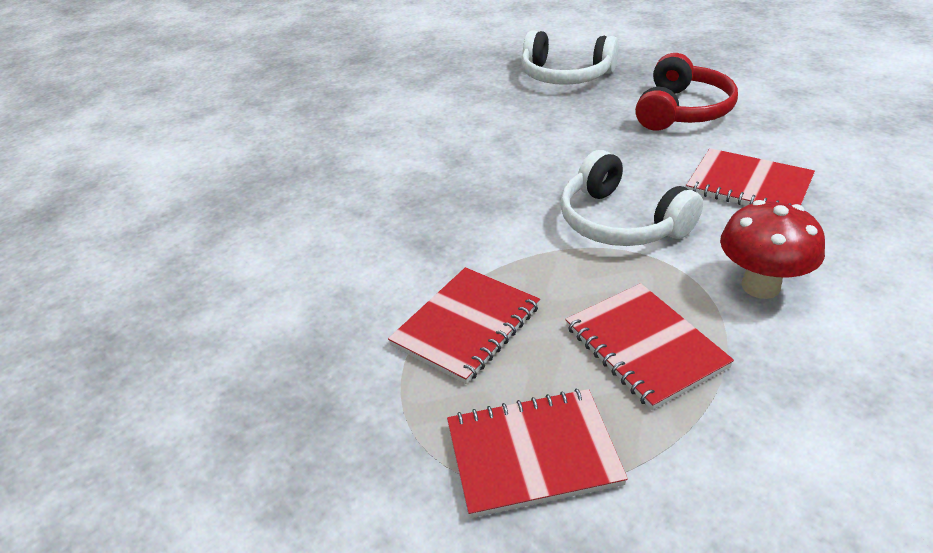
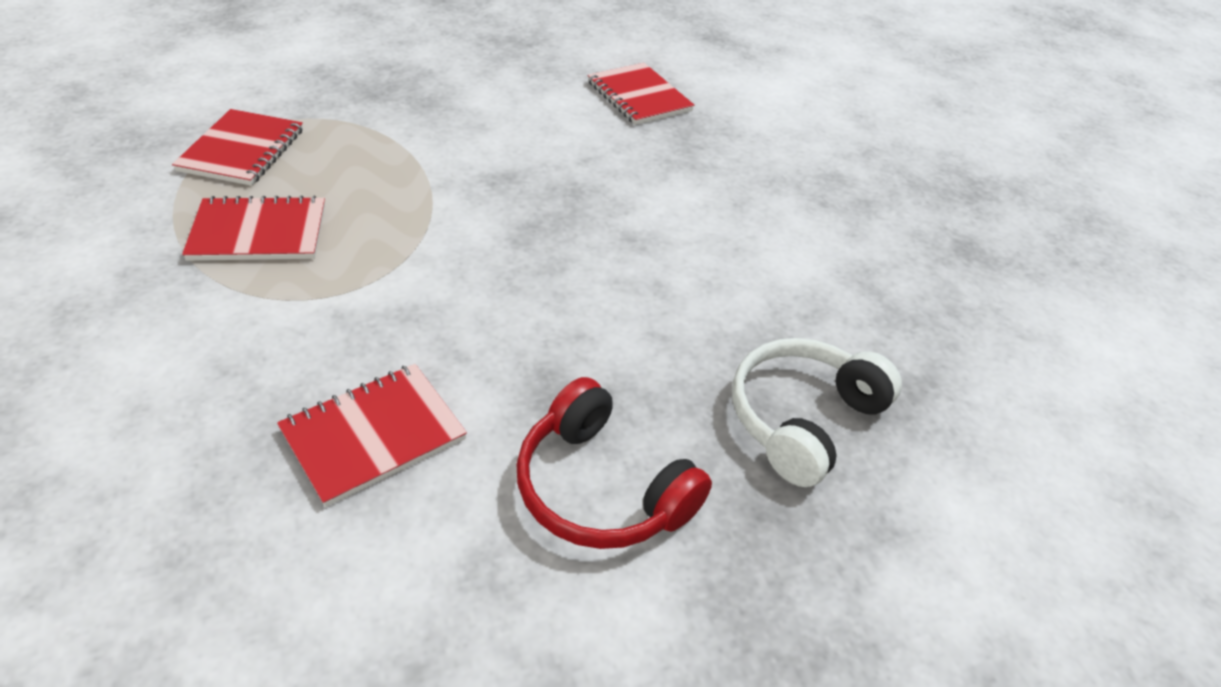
camera: 105 degrees right, 5 degrees up
(466, 326) = (381, 164): red notebook -> red notebook (639, 97)
(620, 222) = (416, 297): white headphones -> none
(760, 286) = (232, 334): red mushroom -> none

